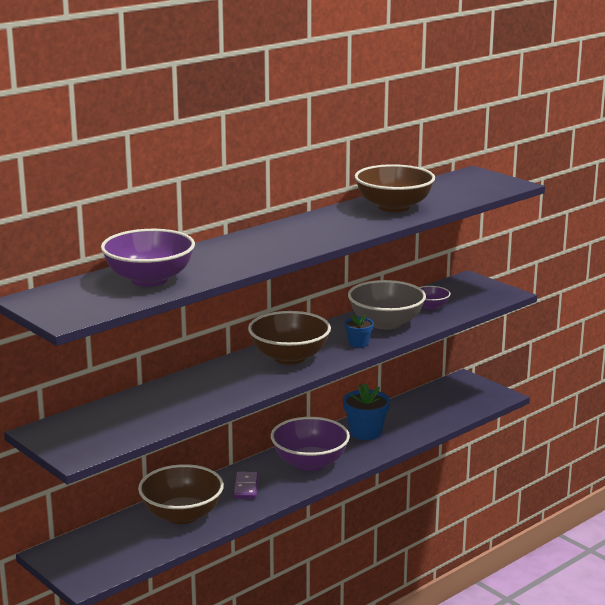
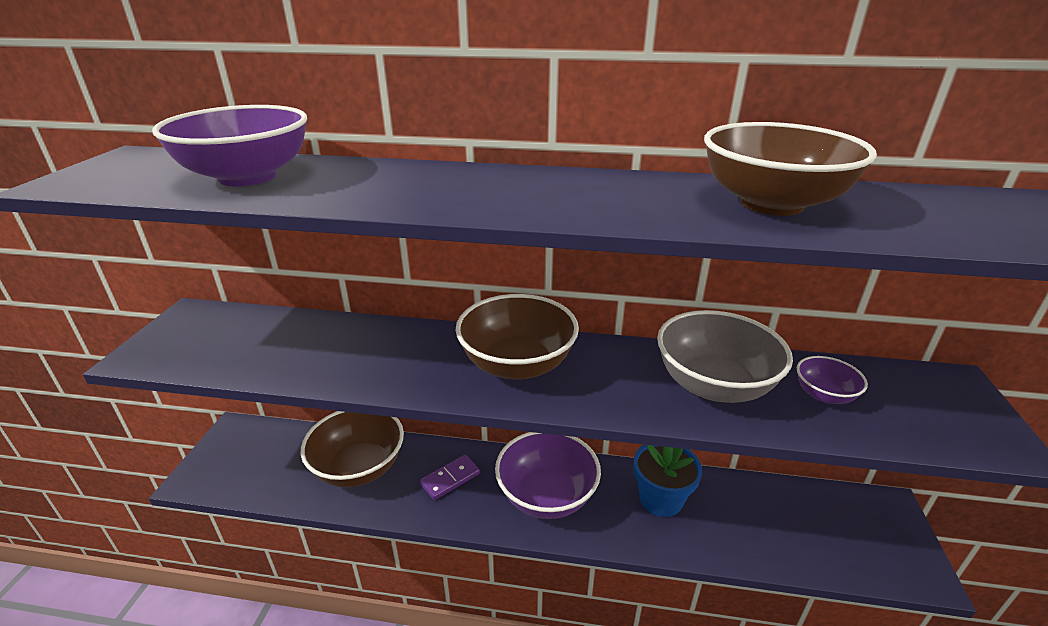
camera: 50 degrees right, 10 degrees up
(358, 343) = (626, 394): blue flower pot -> none

